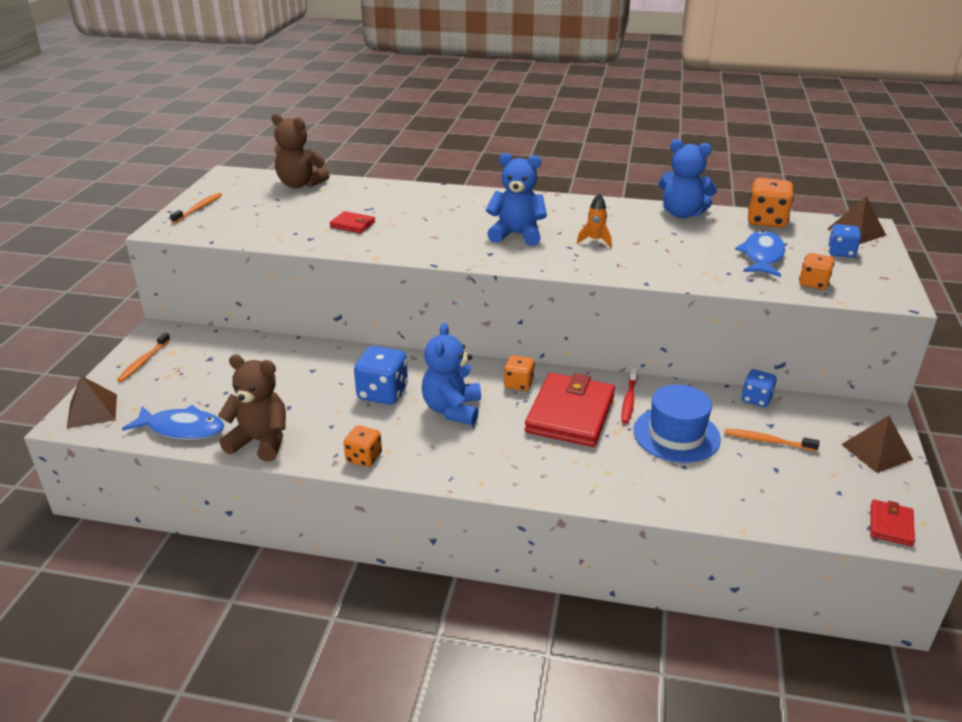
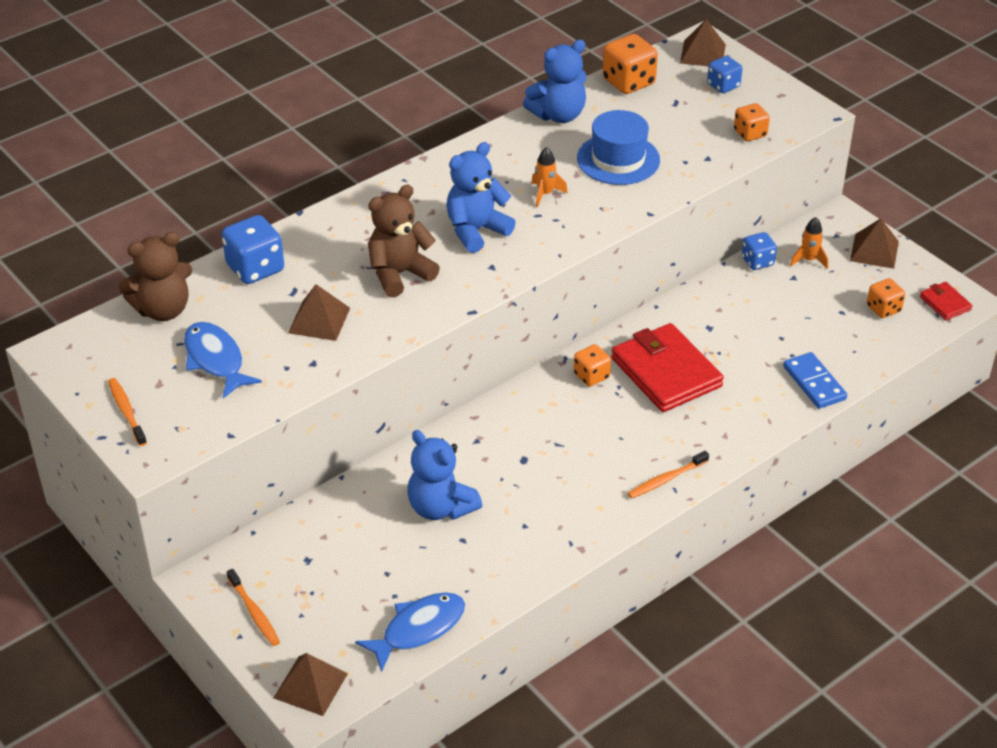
camera: 50 degrees left, 10 degrees up
(260, 441) = (499, 583): brown teddy bear -> brown teddy bear (399, 274)
(352, 225) = (319, 320): red wallet -> brown pyramid
(364, 457) = (594, 527): orange dice -> orange dice (883, 309)
(382, 393) = (510, 467): blue dice -> blue dice (255, 268)
(452, 409) = (584, 437): blue teddy bear -> blue teddy bear (441, 507)
(629, 400) = (684, 328): red toothbrush -> none
(670, 494) = (814, 383): none -> blue domino
(676, 434) = (753, 333): blue hat -> blue hat (618, 159)
(762, 256) = (681, 127): blue fish -> blue fish (215, 360)
(767, 441) = (809, 293): orange toothbrush -> orange toothbrush (666, 479)
(802, 423) = (808, 260): none -> orange rocket

